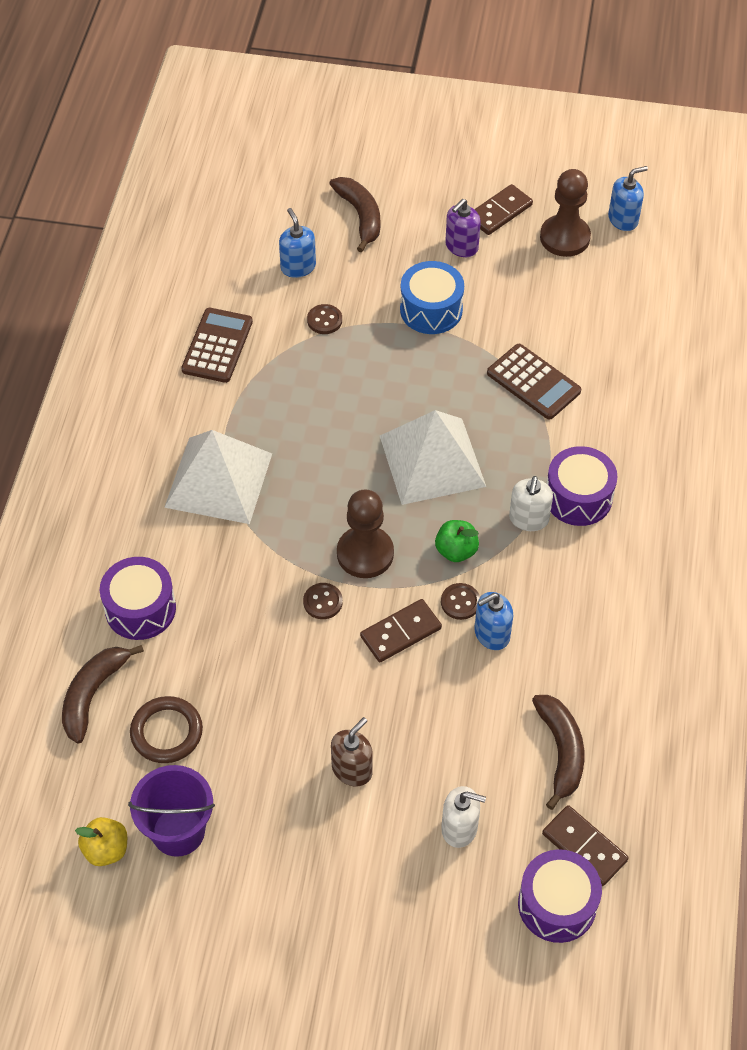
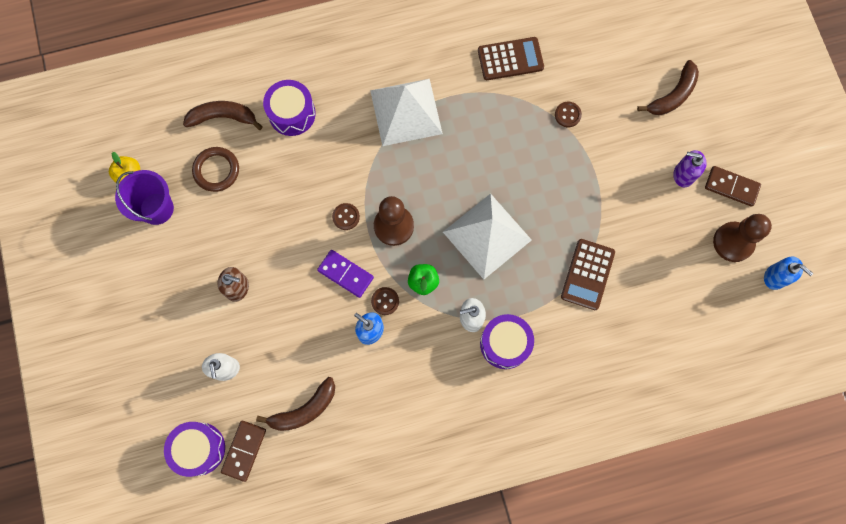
camera: 65 degrees right, 20 degrees up
(298, 267) = (604, 76): blue soap dispenser -> none
(400, 632) = (345, 274): brown domino -> purple domino
(431, 310) = (614, 179): blue drum -> none

